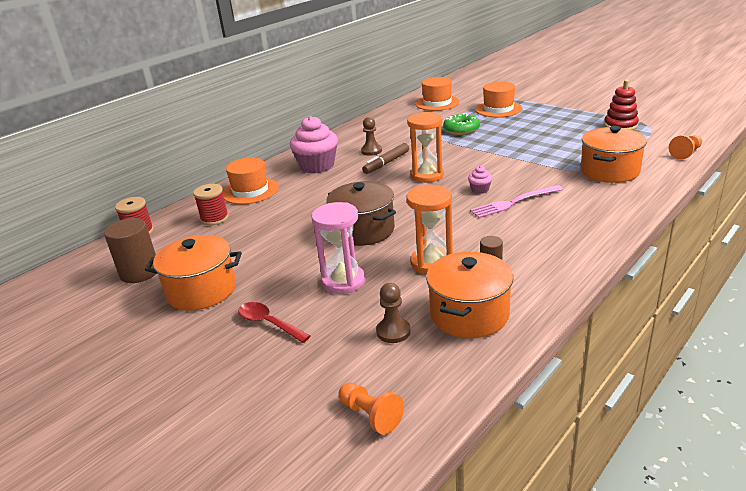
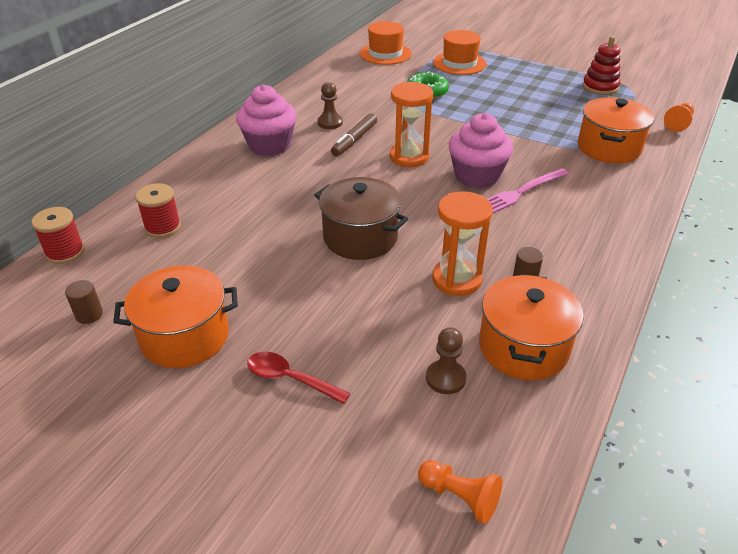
camera: 15 degrees left, 10 degrees up
(140, 272) = (89, 315): brown cylinder -> brown cylinder, size x0.52
(250, 191) = (196, 184): orange hat -> none
(343, 281) = (362, 312): pink hourglass -> none
(480, 190) = (477, 176): pink cupcake -> pink cupcake, size x2.26

